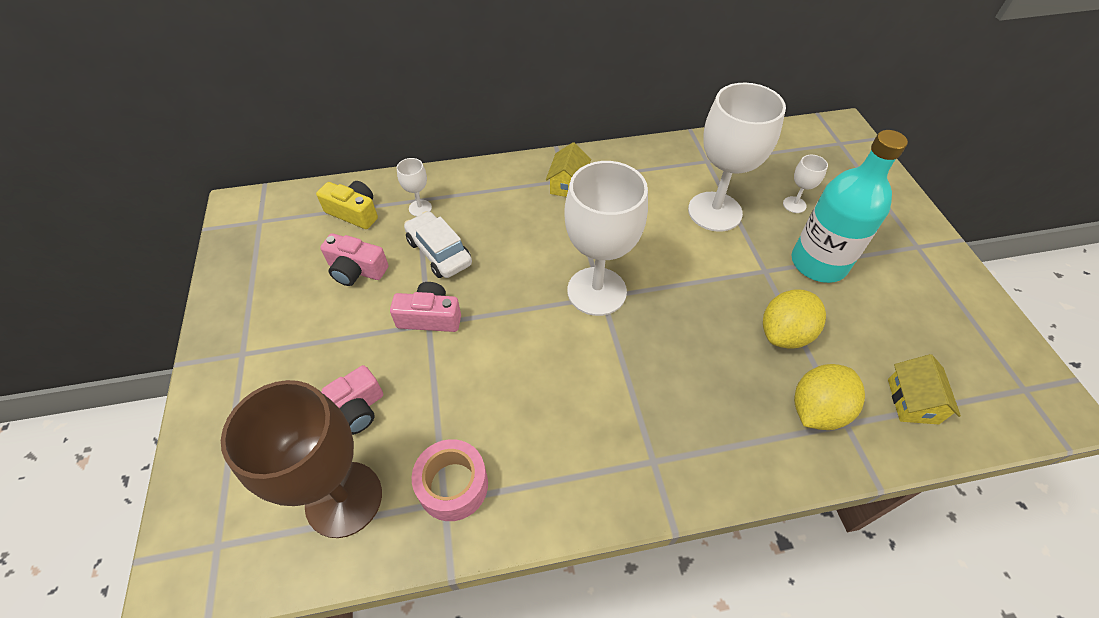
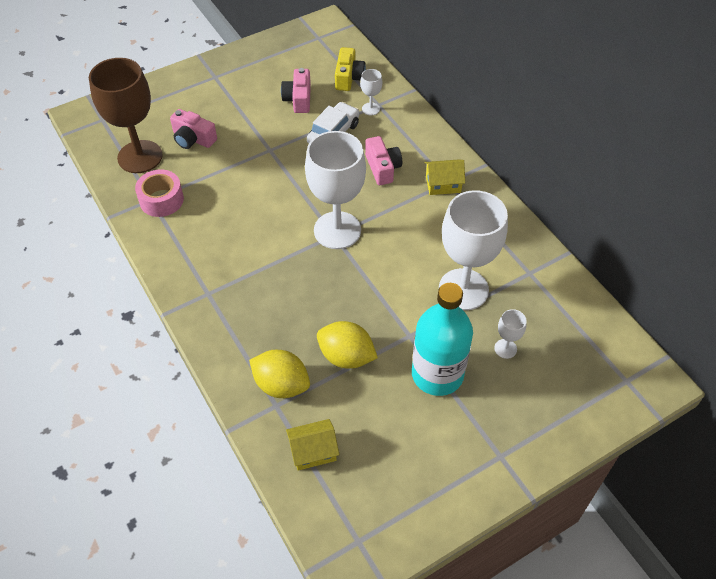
camera: 70 degrees right, 0 degrees up
(430, 317) = (275, 148): pink camera -> pink camera (382, 168)

